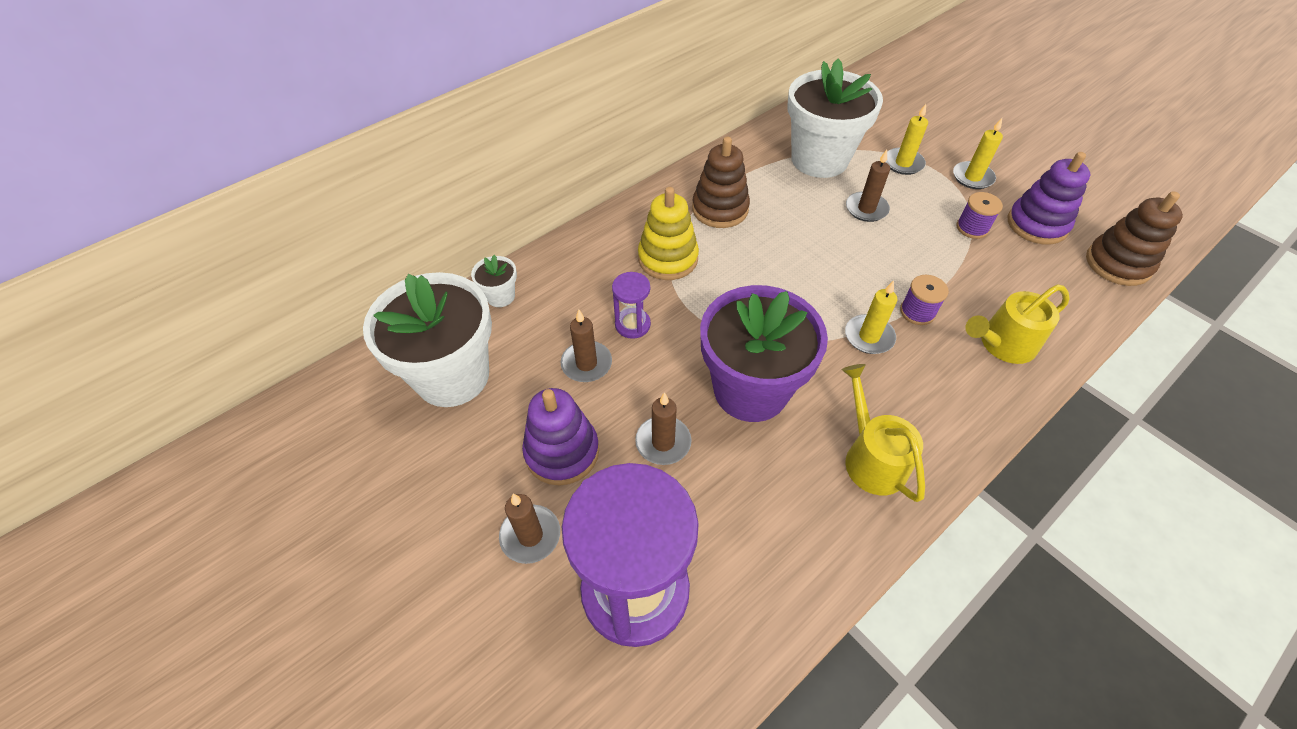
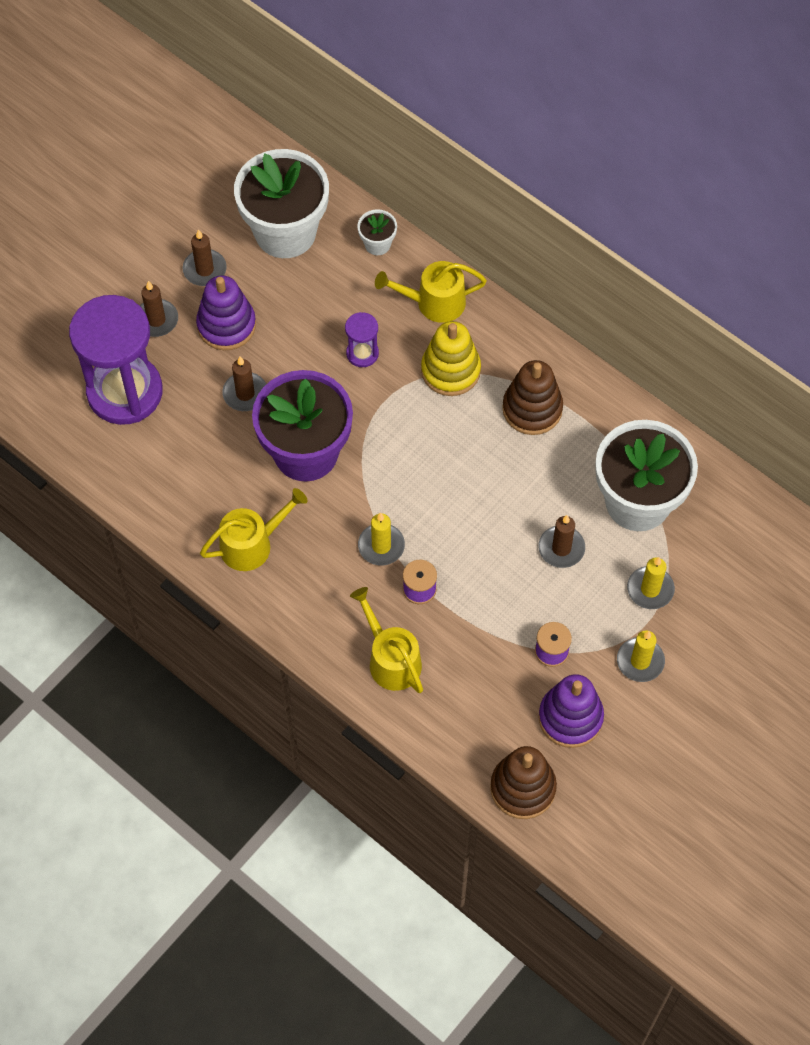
camera: 80 degrees right, 10 degrees up
(586, 261) = (434, 302): none -> yellow watering can
(586, 364) = (313, 326): brown candle -> brown candle (204, 269)

